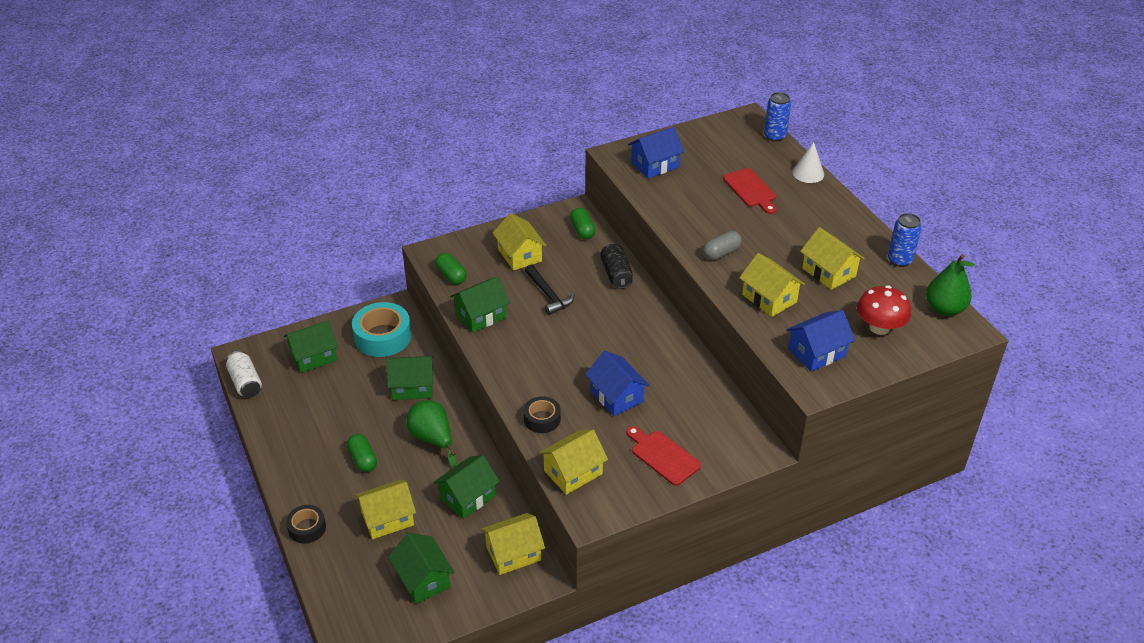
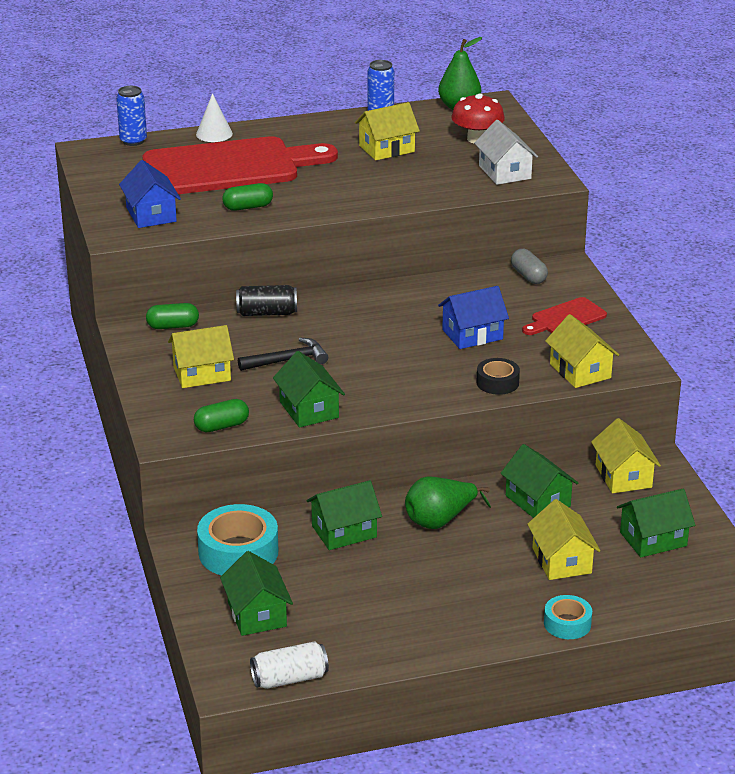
camera: 80 degrees left, 10 degrees down
(307, 528) = (567, 623): black tape -> turquoise tape
(363, 459) = (462, 576): green capsule -> green capsule (248, 207)
(412, 387) = (344, 531): green house -> green house turned 60 degrees clockwise
(721, 253) = (334, 197): grey capsule -> grey capsule (528, 276)
(751, 190) = (229, 167): red cutting board -> red cutting board, size x2.25
(769, 298) = (417, 183): yellow house -> none
(817, 352) = (505, 172): blue house -> white house

